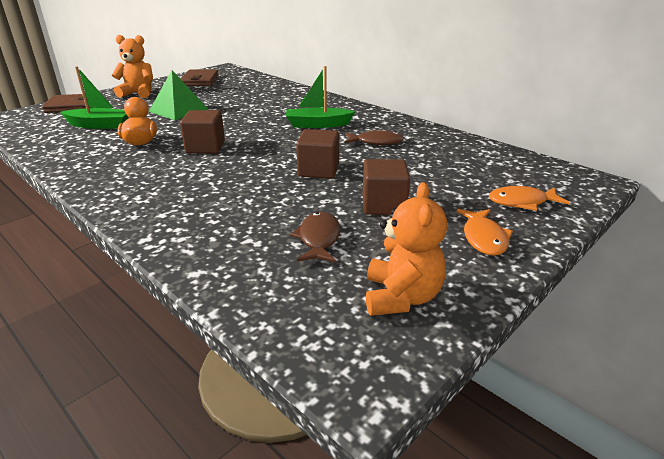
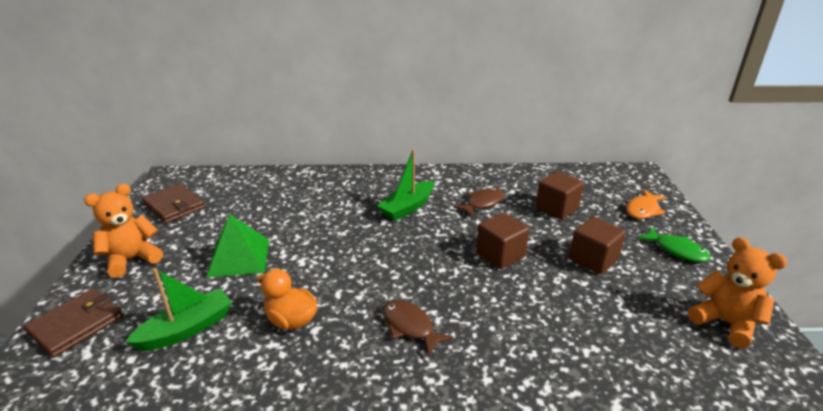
camera: 45 degrees left, 0 degrees up
(205, 147) = (367, 286): brown cube -> brown cube (556, 208)
(318, 239) = (617, 315): brown fish -> brown fish (410, 327)
(483, 238) = (677, 250): orange fish -> green fish

